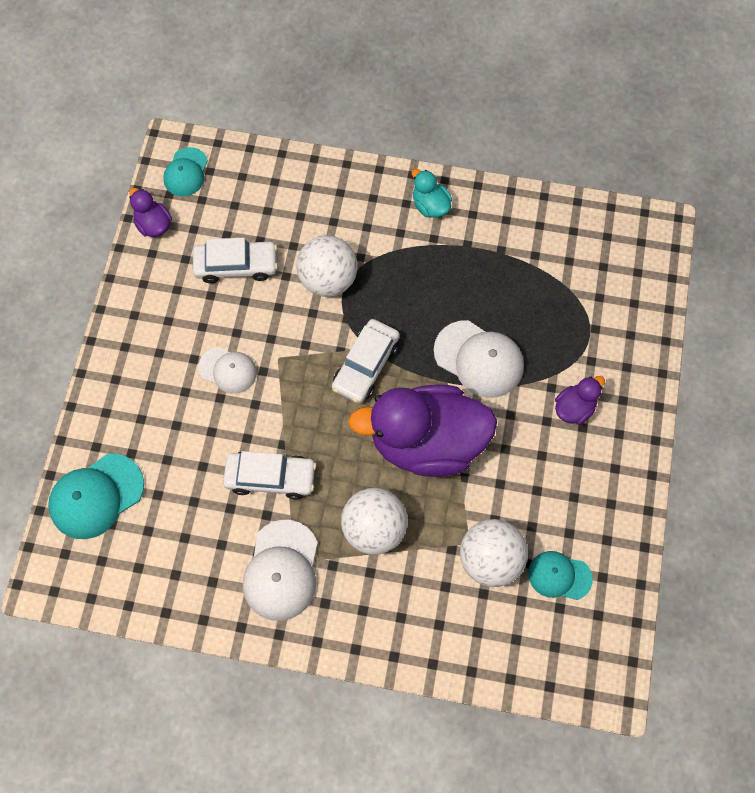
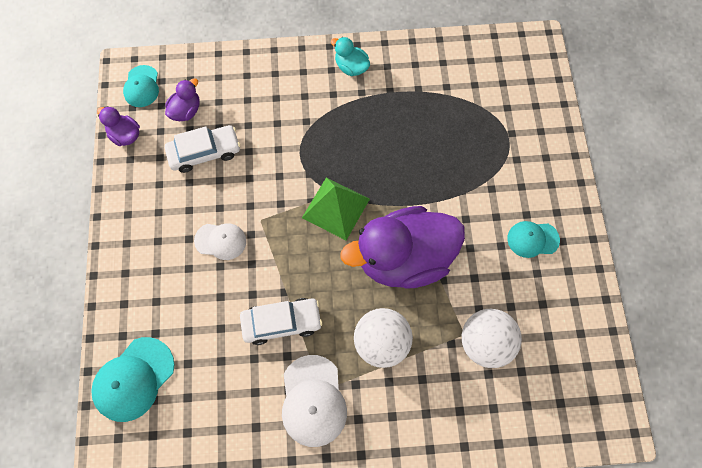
camera: 15 degrees left, 0 degrees up
(328, 279) = (284, 145): white ball -> none
(365, 365) = (335, 208): white car -> green pyramid
(479, 359) = (426, 180): white cap -> none
(559, 576) = (546, 342): turquoise cap -> turquoise cap (532, 239)
(574, 408) = (515, 200): purple duck -> purple duck (186, 111)

